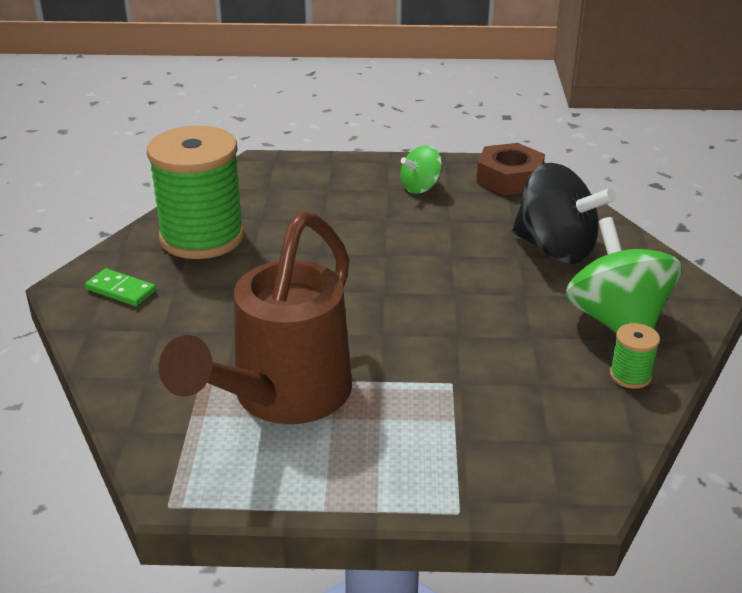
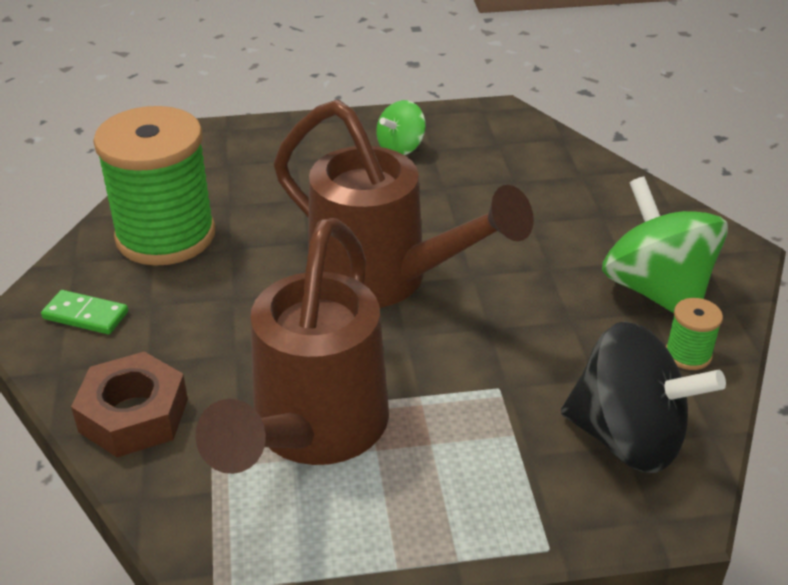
camera: 10 degrees left, 5 degrees up
(377, 289) = (385, 280): none -> brown watering can
(509, 178) = (496, 128): brown nut -> brown nut (134, 415)
(555, 249) = (568, 210): black spinning top -> black spinning top (627, 438)

